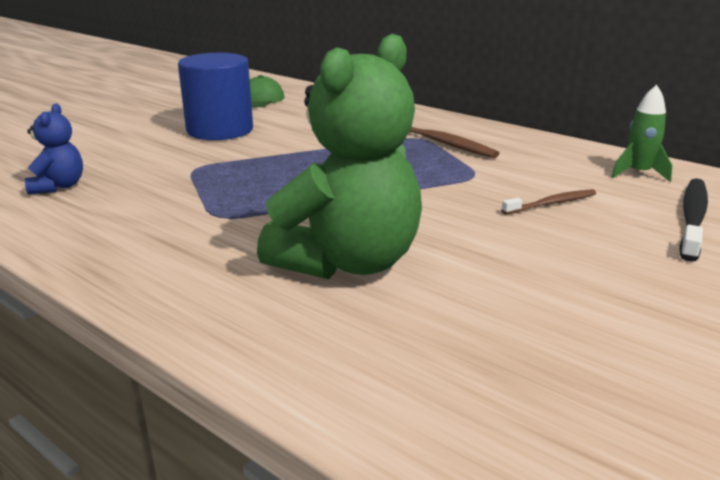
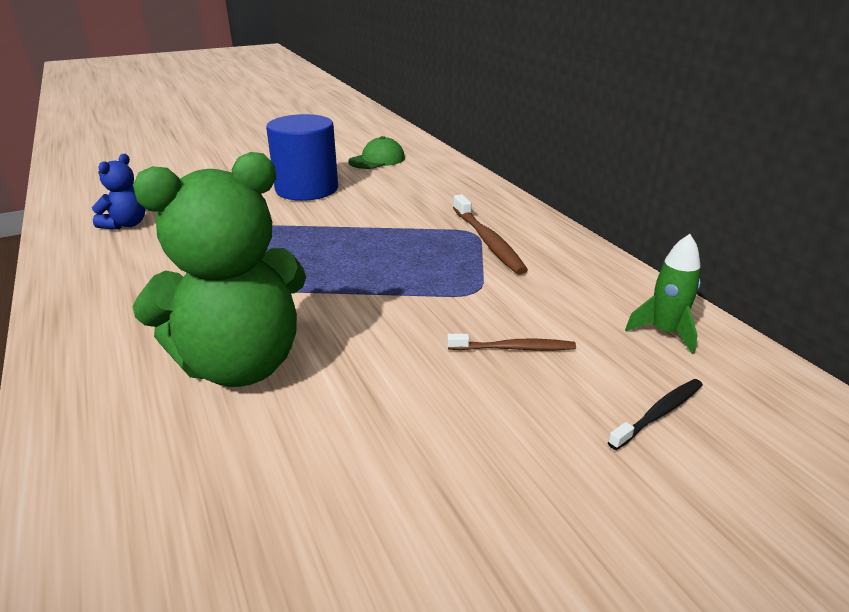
camera: 25 degrees right, 5 degrees up
(692, 218) = (659, 413): black toothbrush -> black toothbrush, size x0.62

